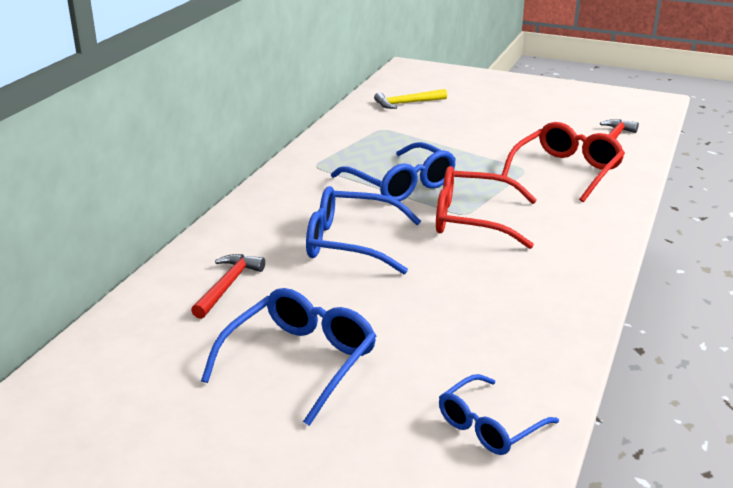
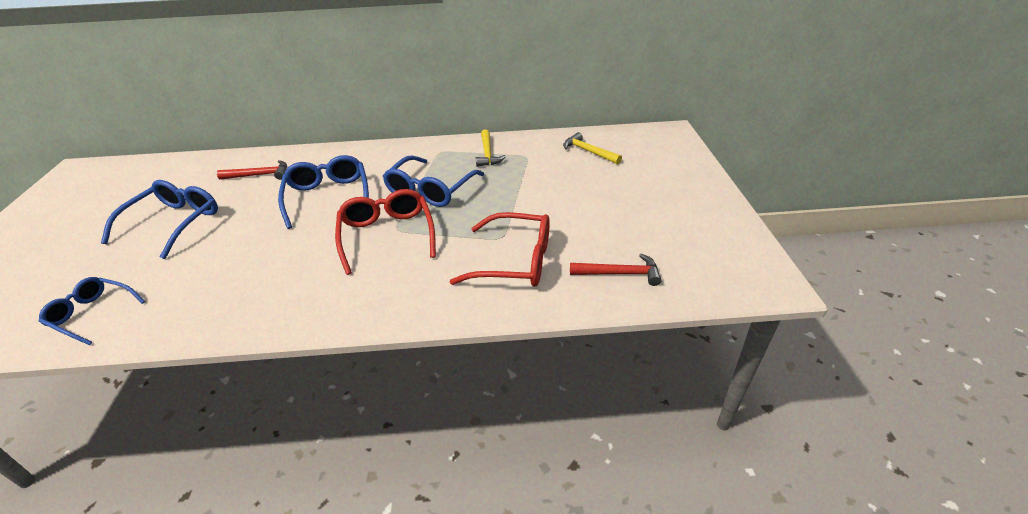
camera: 65 degrees right, 10 degrees up
(300, 361) = (174, 223): blue glasses -> blue glasses turned 75 degrees counterclockwise
(353, 144) = (487, 153): none -> yellow hammer

